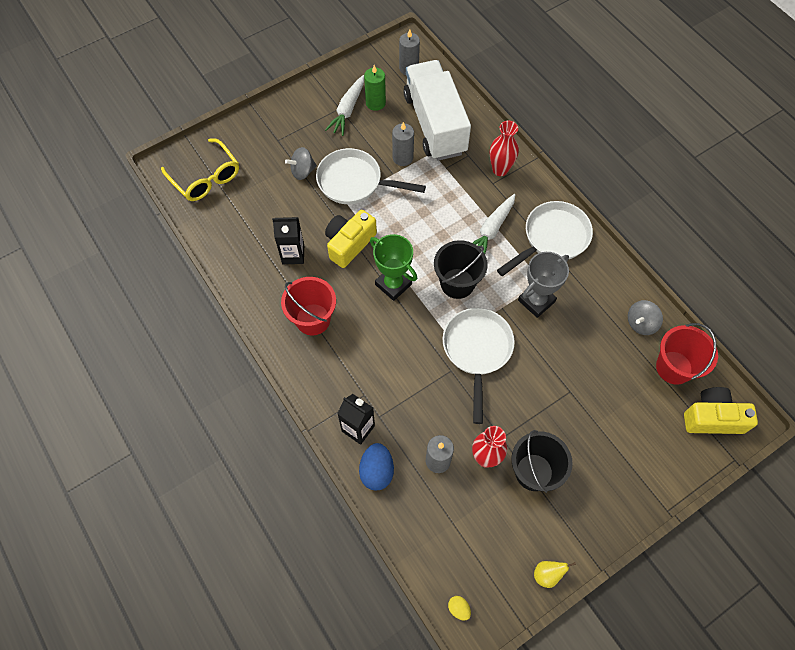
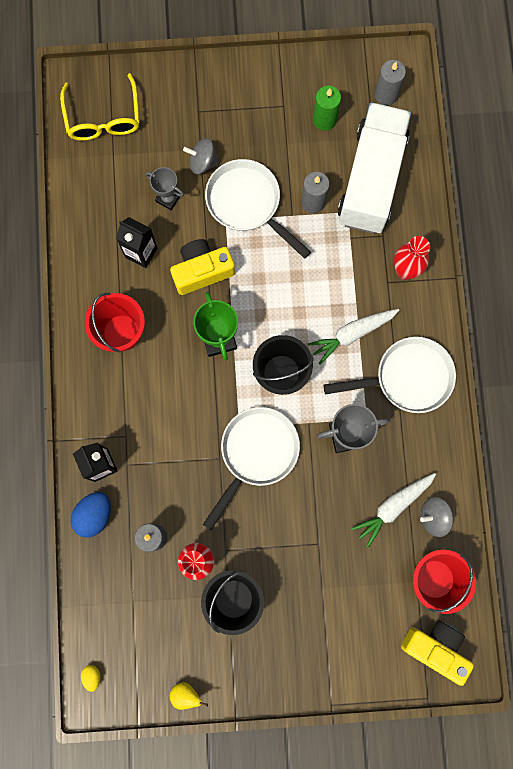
camera: 30 degrees right, 15 degrees up
(291, 207) = (168, 198): none -> grey trophy
(347, 110) = (290, 113): white carrot -> white carrot (393, 507)

